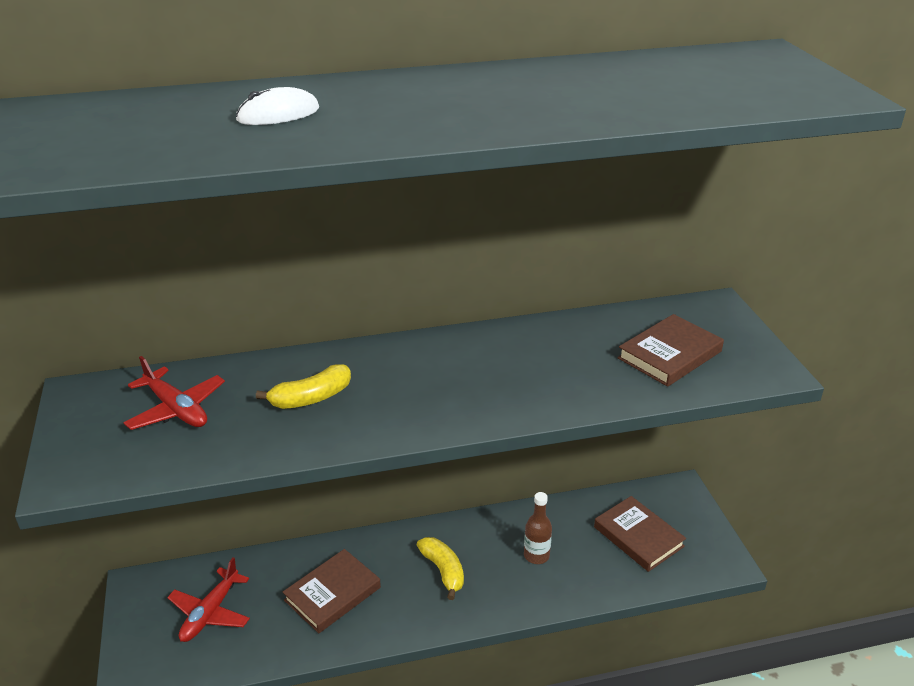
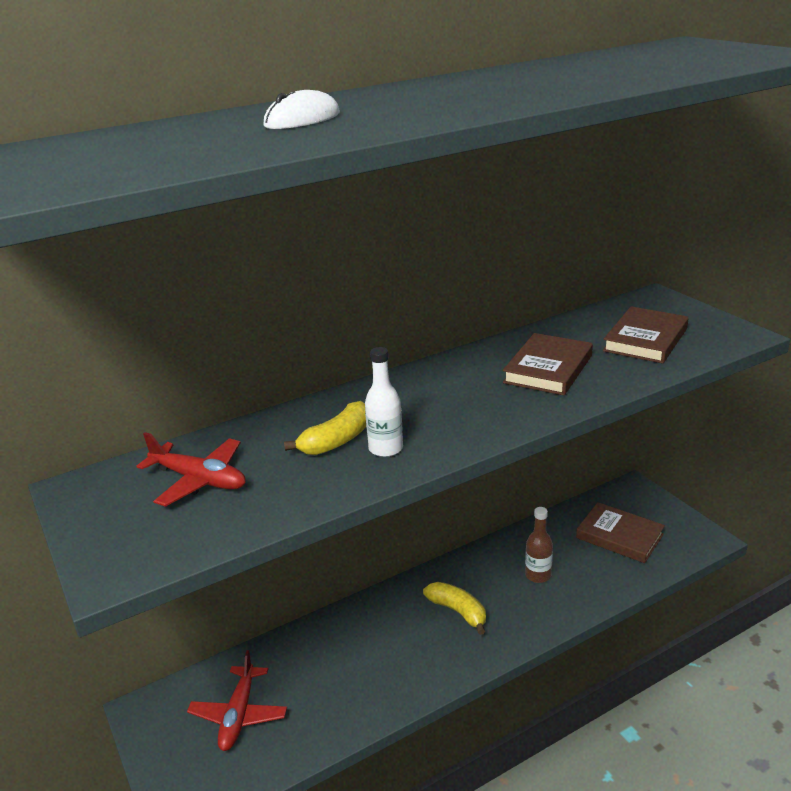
camera: 15 degrees left, 5 degrees down
(332, 594) = (359, 662): brown book -> brown book (548, 369)
(347, 417) = (385, 449): none -> white bottle

